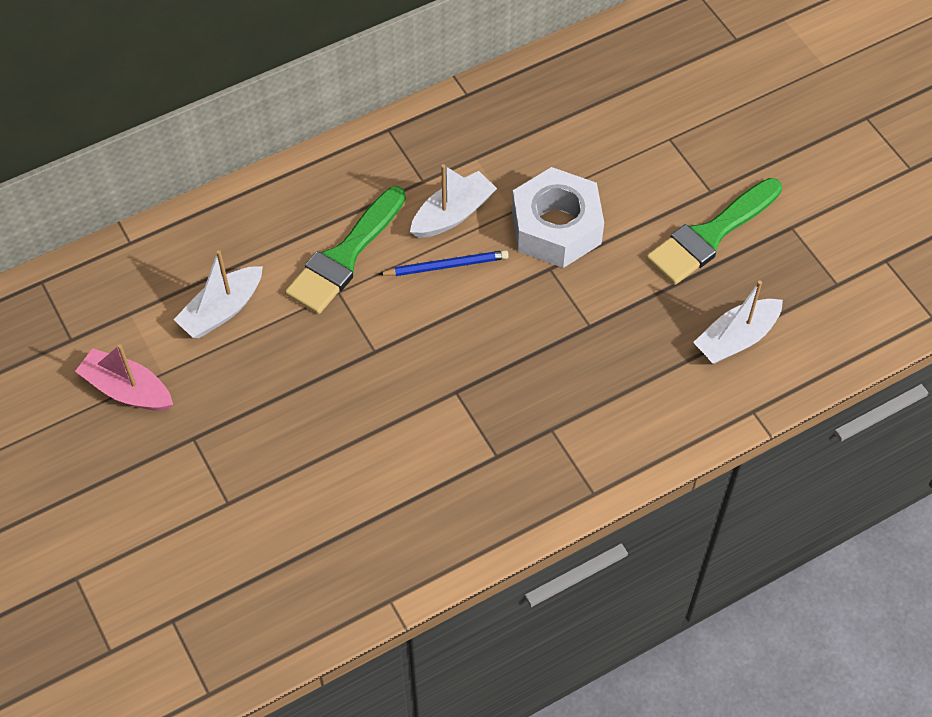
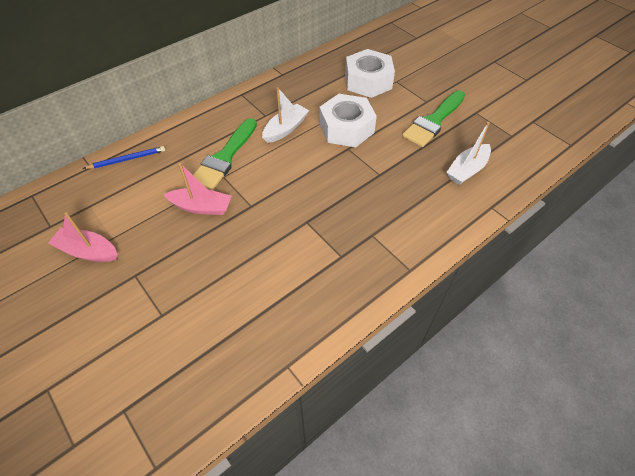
camera: 10 degrees left, 5 degrees down
(222, 310) = (150, 196): white boat -> none
(298, 342) = (201, 207): none -> pink boat
(446, 265) = (287, 154): blue pencil -> blue pencil (127, 159)
(618, 132) = (368, 81): none -> white nut

